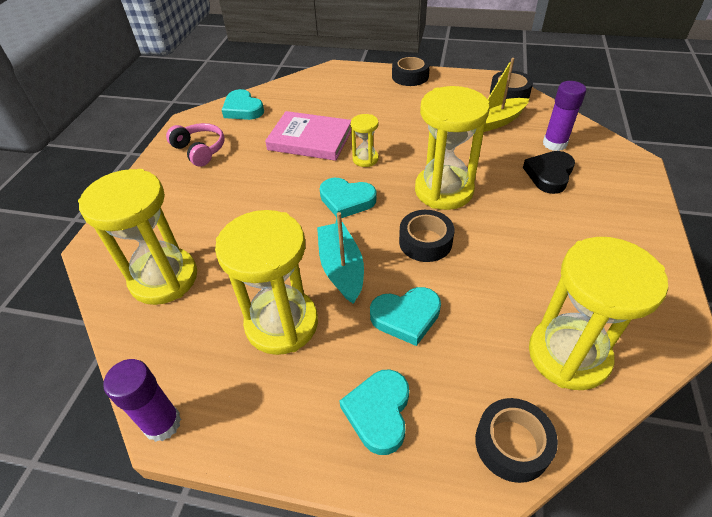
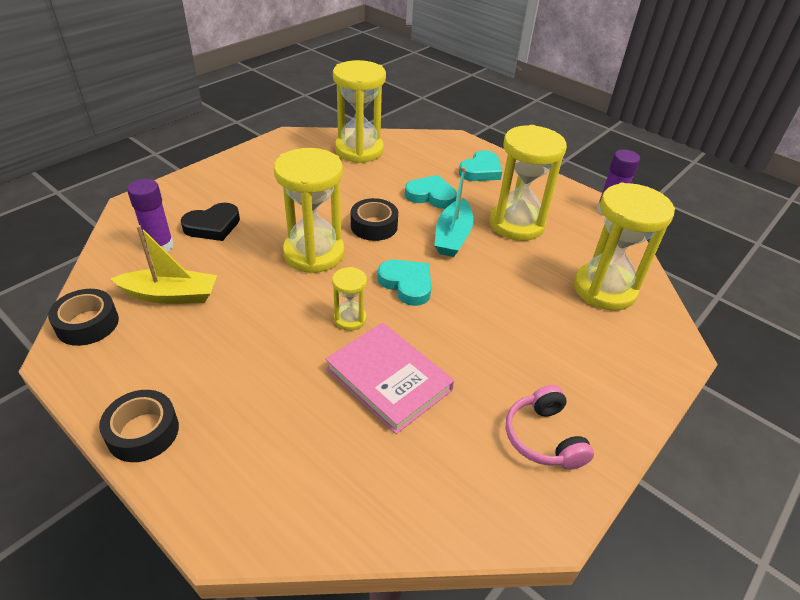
camera: 155 degrees left, 5 degrees down
(243, 109) = (449, 503): turquoise heart -> none
(512, 444) = (425, 141): black tape -> none

